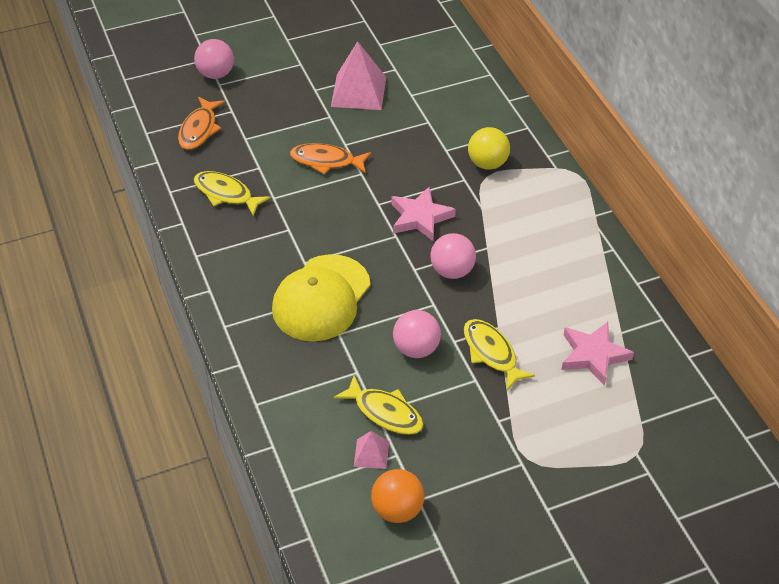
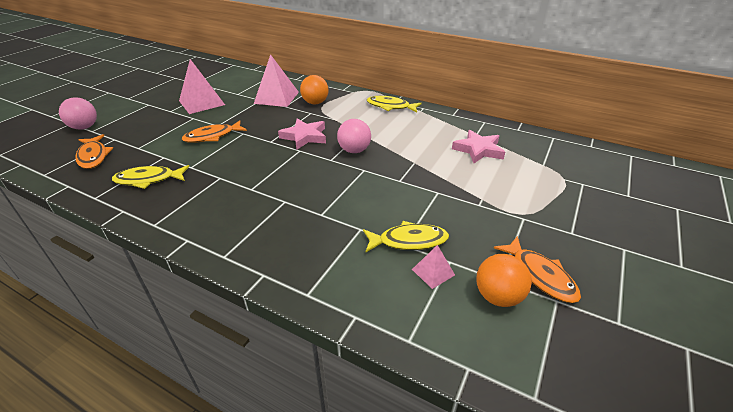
camera: 40 degrees left, 10 degrees down
(321, 298) = (285, 202): yellow cap -> none
(416, 349) = (382, 196): pink ball -> none
(450, 127) = (276, 97): none -> pink pyramid
(457, 520) = (540, 275): none -> orange fish
(487, 163) = (315, 103): yellow ball -> orange ball
(491, 353) = (428, 175): yellow fish -> yellow fish (390, 106)

